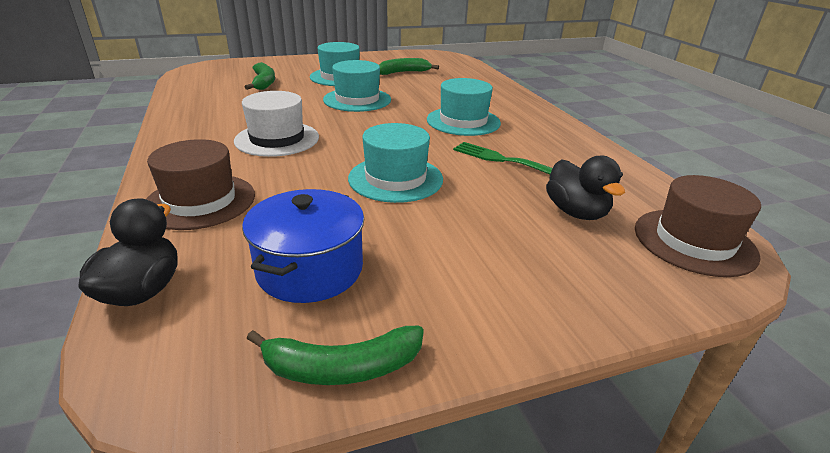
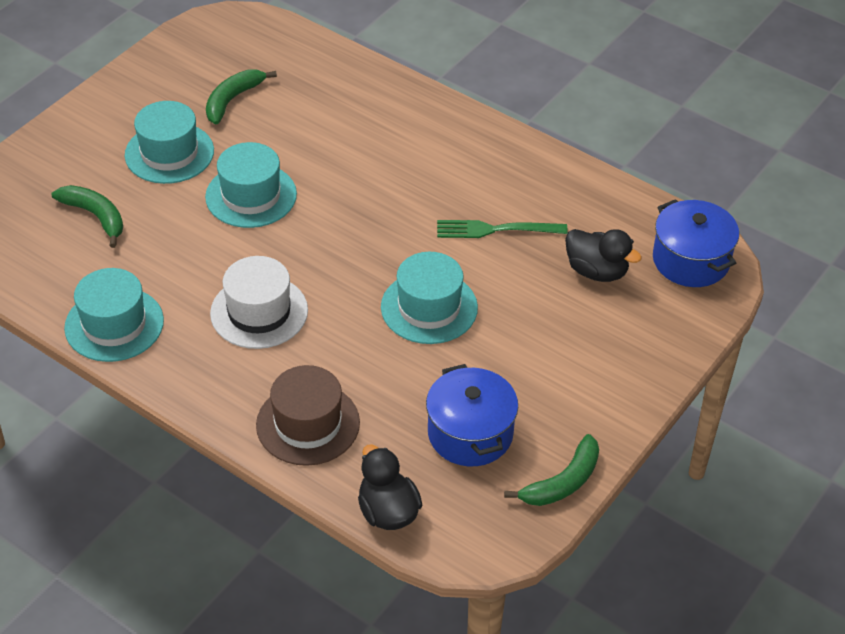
camera: 35 degrees left, 15 degrees up
(463, 121) = (402, 180): turquoise hat -> turquoise hat (114, 324)
(694, 241) = (691, 260): brown hat -> blue pot

